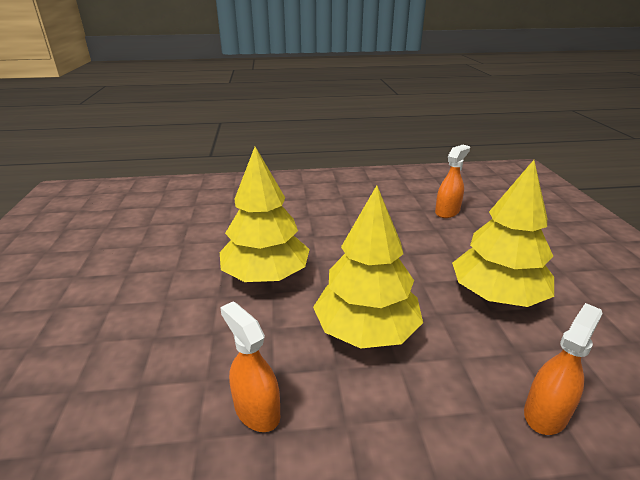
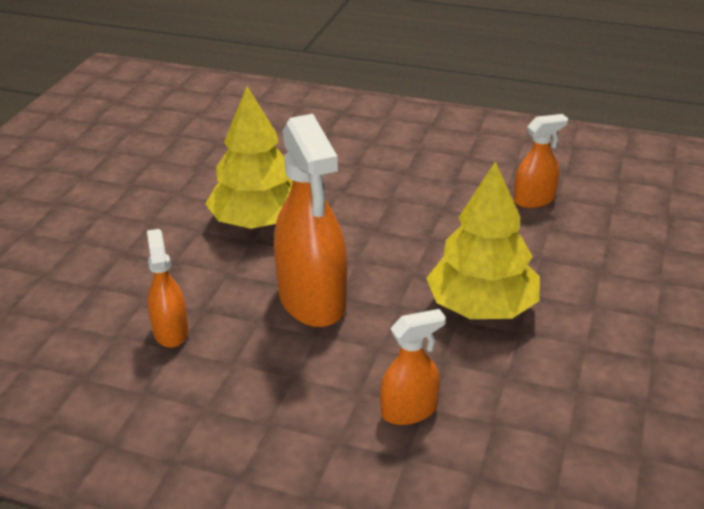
camera: 25 degrees right, 5 degrees up
(366, 330) = (312, 300): yellow tree -> orange spray bottle

